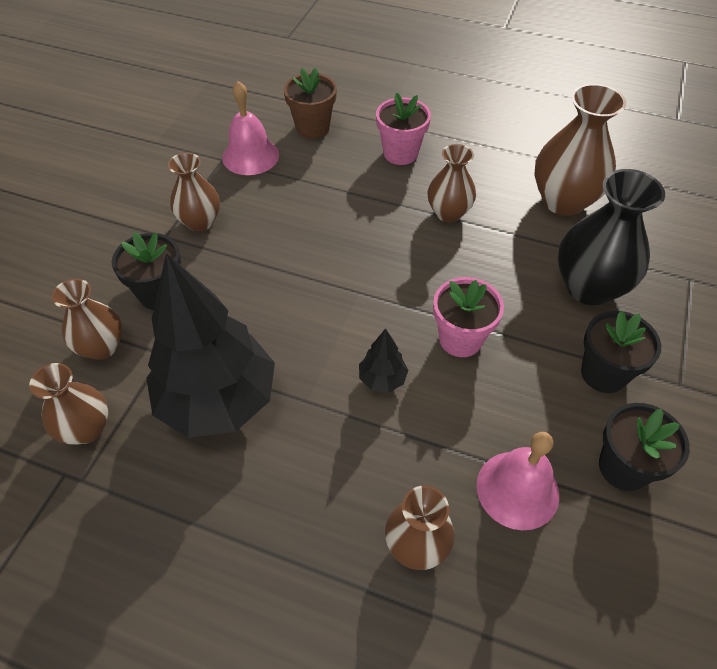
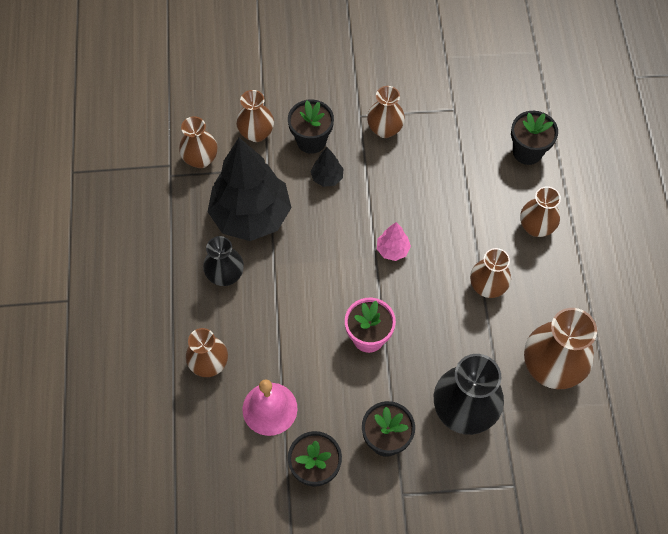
camera: 65 degrees right, 10 degrees up
(250, 156) = (469, 126): pink bell -> none
(288, 467) = (225, 275): none -> black vase
(312, 128) = (527, 152): brown flower pot -> black flower pot
(358, 273) = (392, 250): none -> pink tree
(382, 379) = (311, 301): black tree -> black tree (327, 178)
(400, 153) = (536, 227): pink flower pot -> brown vase

